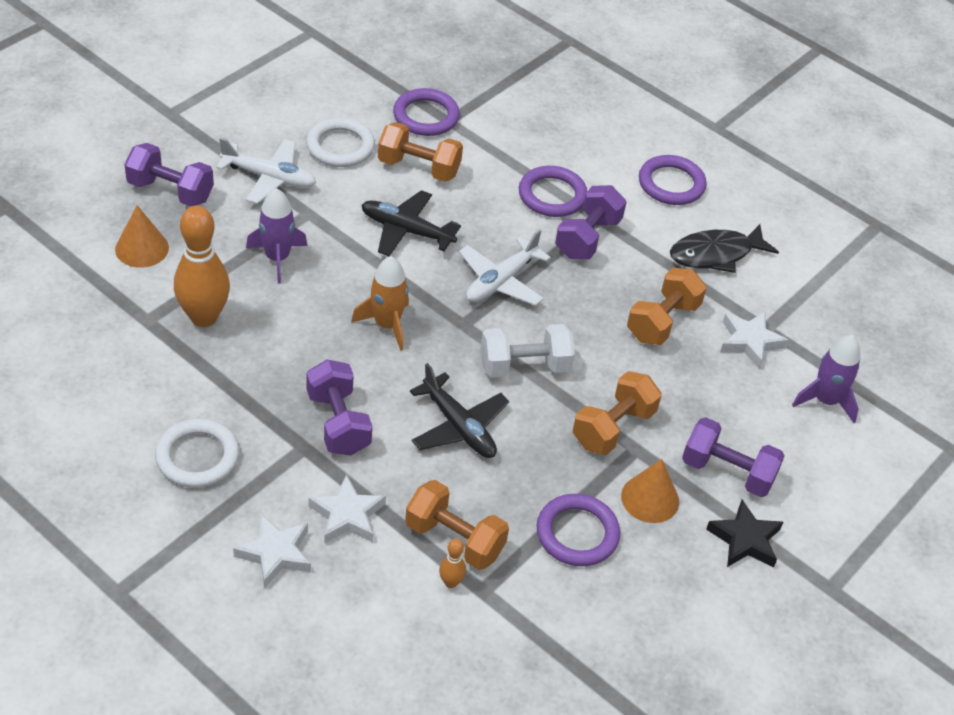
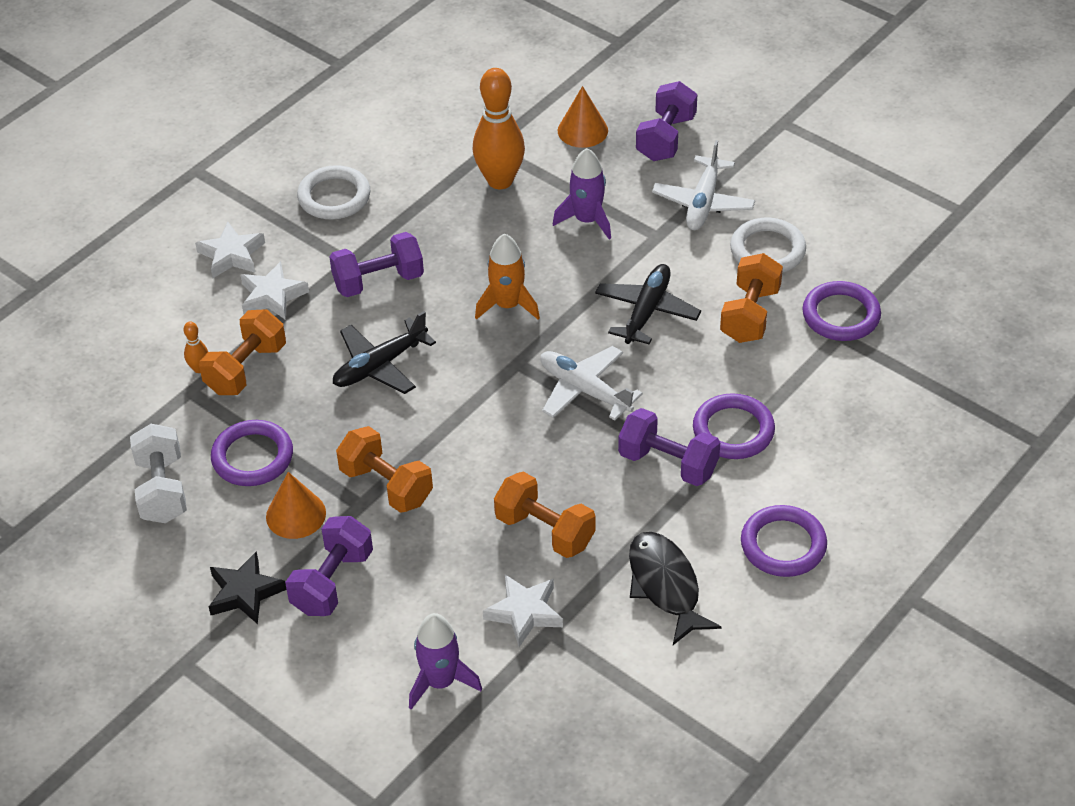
camera: 95 degrees right, 0 degrees up
(524, 366) = (464, 412): white dumbbell -> white dumbbell (162, 489)

